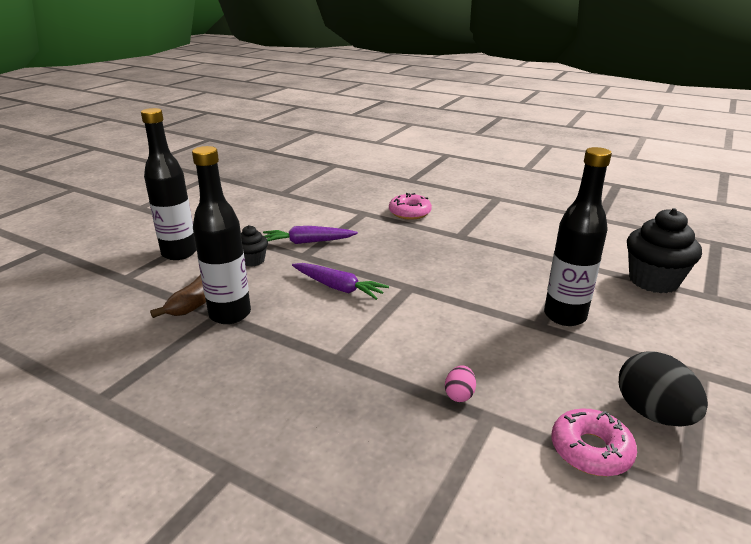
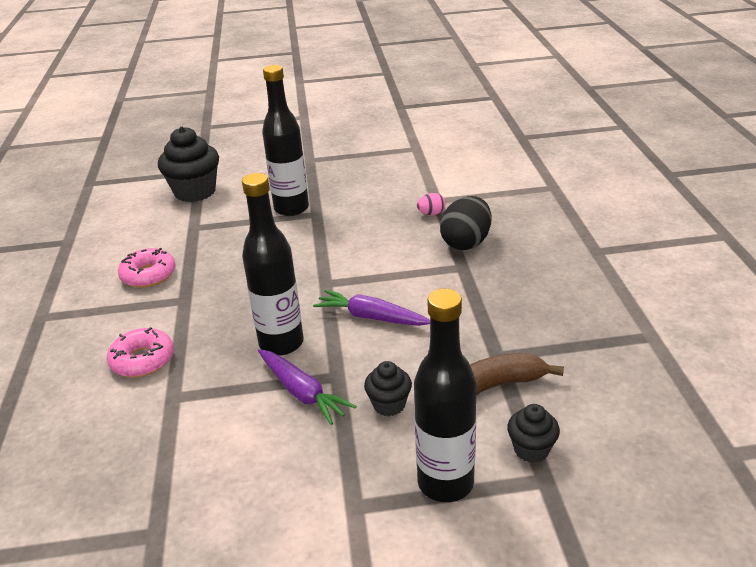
camera: 125 degrees left, 5 degrees up
(143, 284) = (531, 449): none -> black cupcake
(230, 314) = (488, 349): black bottle -> black bottle (281, 343)
(338, 287) = (371, 317): purple carrot -> purple carrot turned 60 degrees counterclockwise
(590, 450) = (421, 170): pink donut -> pink donut (148, 275)
(653, 413) = (368, 163): black egg -> black egg (466, 243)

